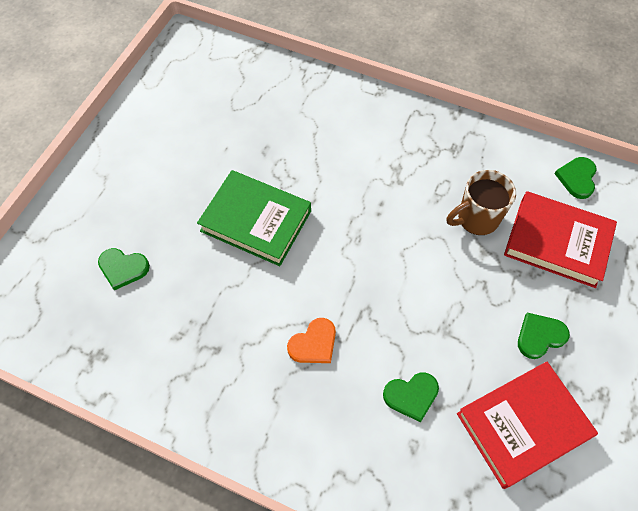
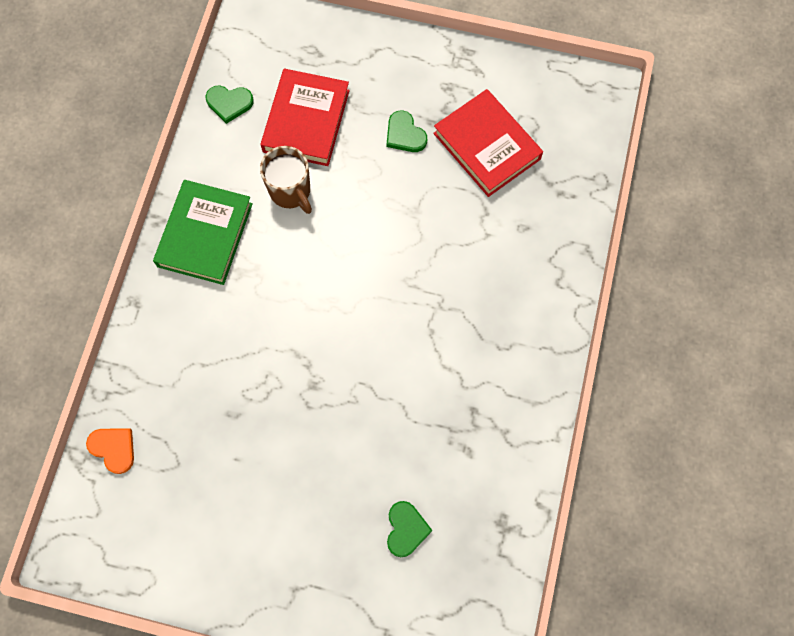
camera: 100 degrees left, 10 degrees up
(256, 221) = (327, 404): green book -> green book (205, 235)
(314, 344) = (450, 323): orange heart -> orange heart (113, 448)
(411, 396) = (480, 234): green heart -> none

